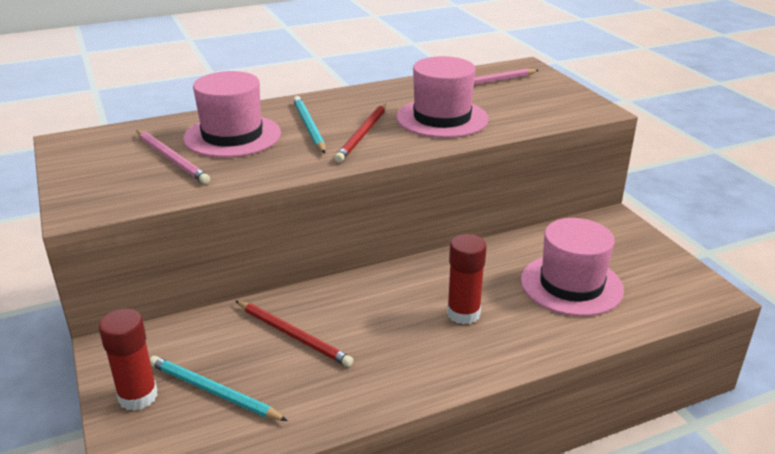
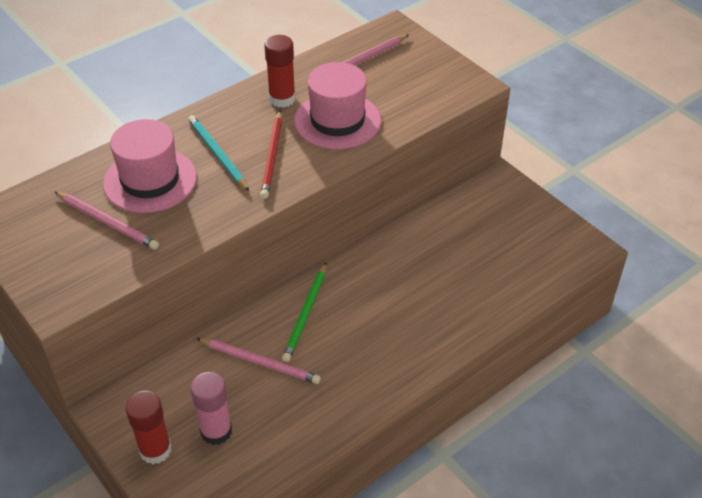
camera: 15 degrees left, 15 degrees up
(213, 391) = (216, 431): turquoise pencil -> pink glue stick
(293, 335) = (260, 362): red pencil -> pink pencil
(362, 301) = (305, 314): none -> green pencil
(463, 313) = (395, 310): red glue stick -> red glue stick (282, 99)
(571, 285) = (476, 261): pink hat -> none

